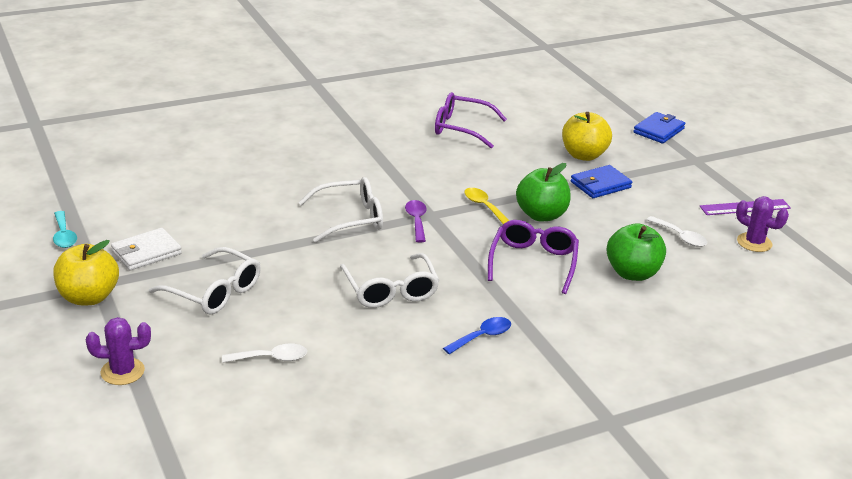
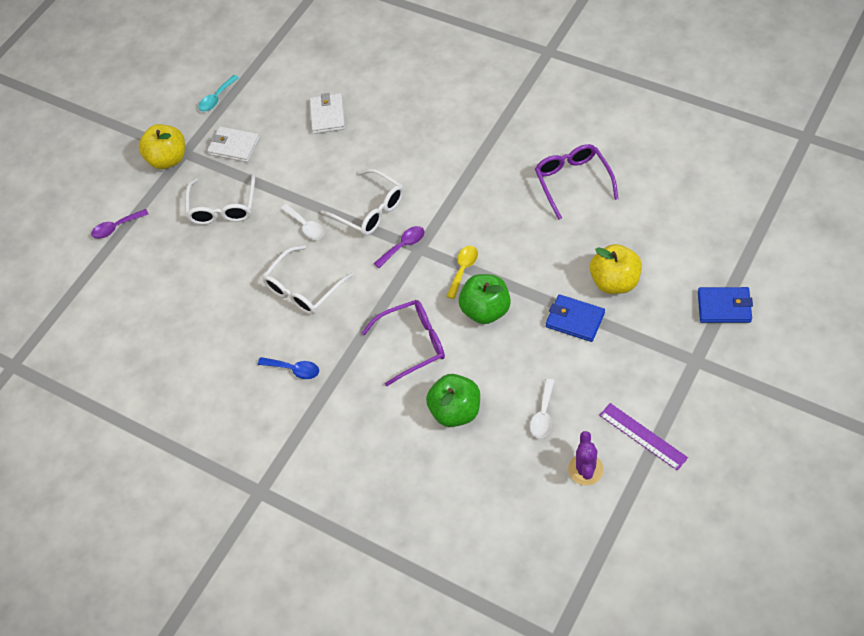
camera: 65 degrees right, 25 degrees up
(122, 371) = (116, 227): purple cactus -> purple spoon
(202, 191) = (327, 115): none -> white wallet
(271, 358) = (182, 282): white spoon -> white spoon (306, 226)

